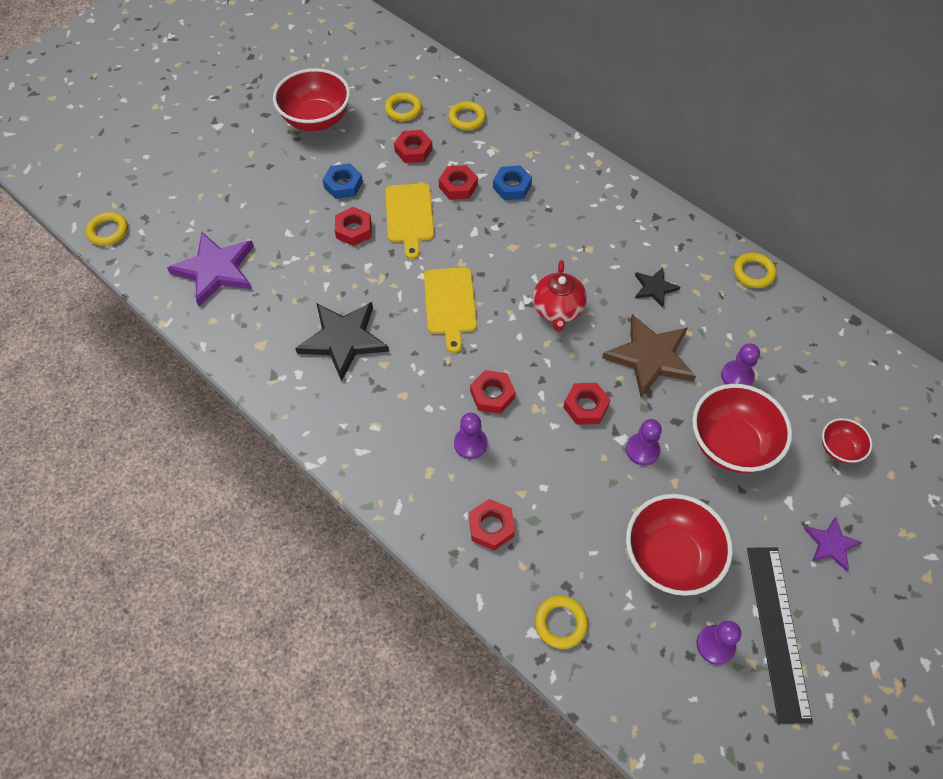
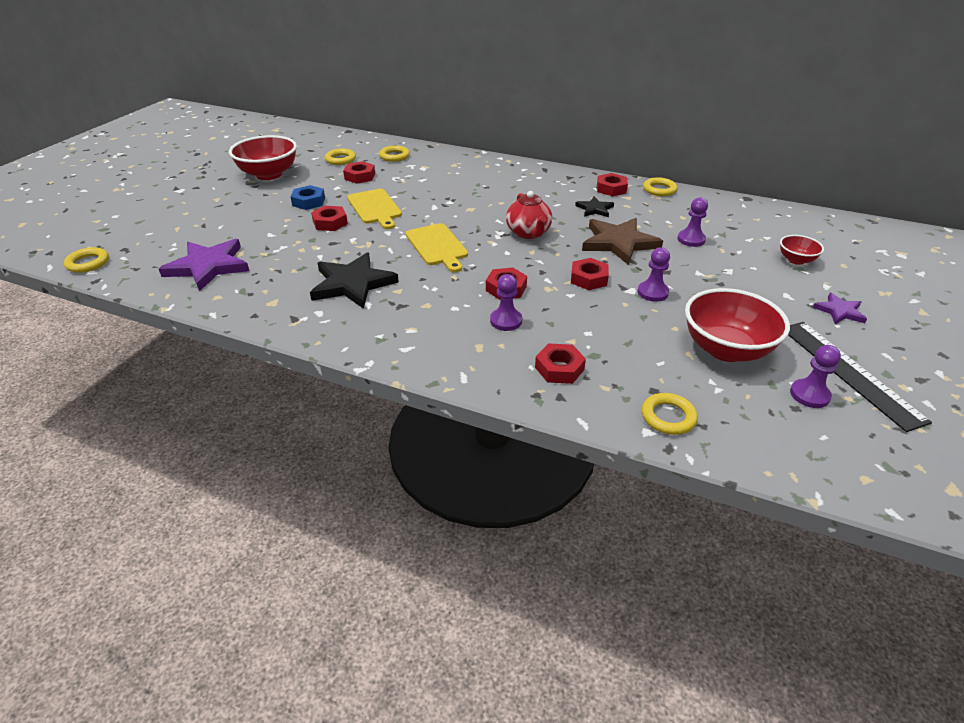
camera: 20 degrees left, 20 degrees down
(458, 186) = (407, 187): red nut -> red nut (611, 189)
(512, 186) = (450, 181): blue nut -> none
(731, 444) = (717, 275): red bowl -> none

